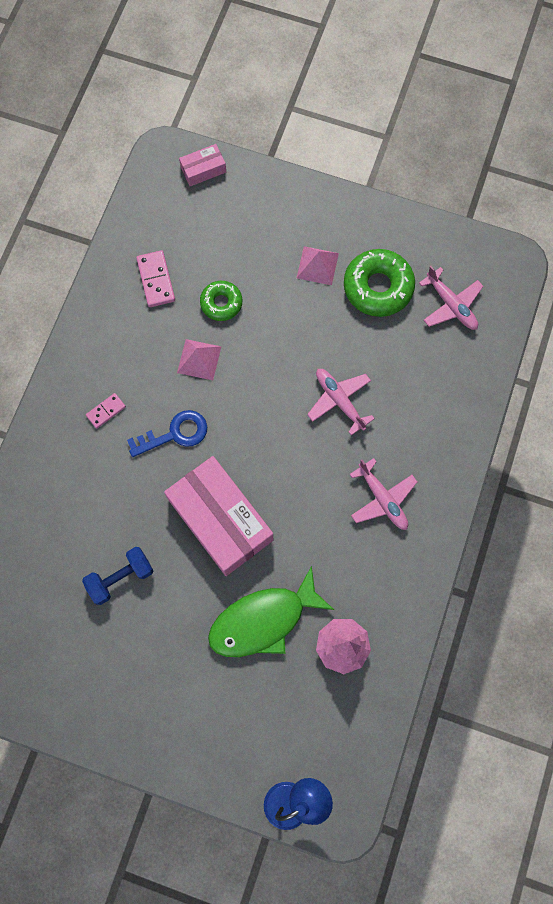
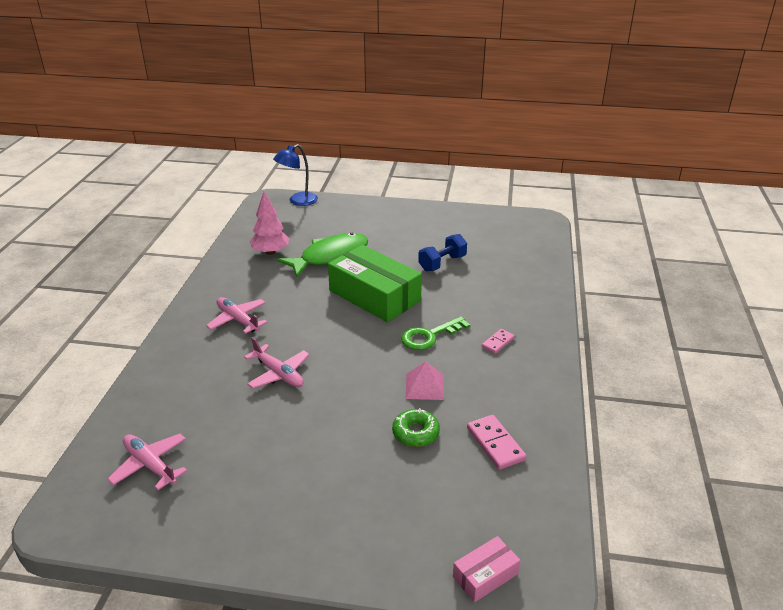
camera: 170 degrees right, 40 degrees down
(175, 434) = (429, 336): blue key -> green key
(220, 520) = (374, 296): pink box -> green box
(317, 265) = (311, 483): pink pyramid -> none
(378, 287) = (237, 471): green donut -> none

